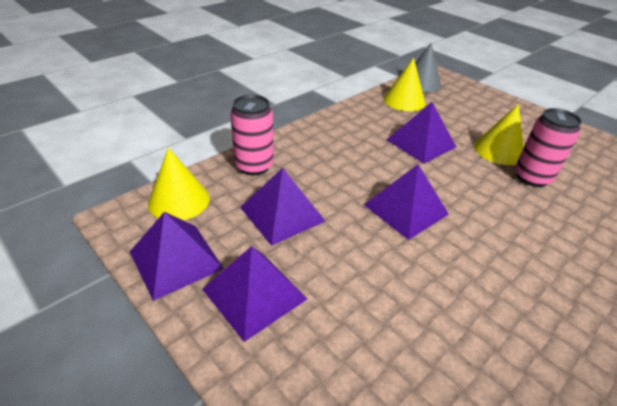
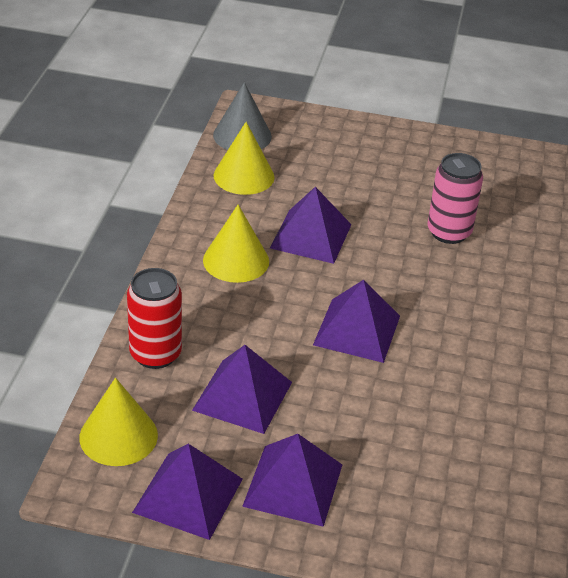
camera: 35 degrees left, 0 degrees up
(254, 166) = (155, 354): pink can -> red can
(499, 150) = (397, 209): yellow cone -> yellow cone (236, 260)

